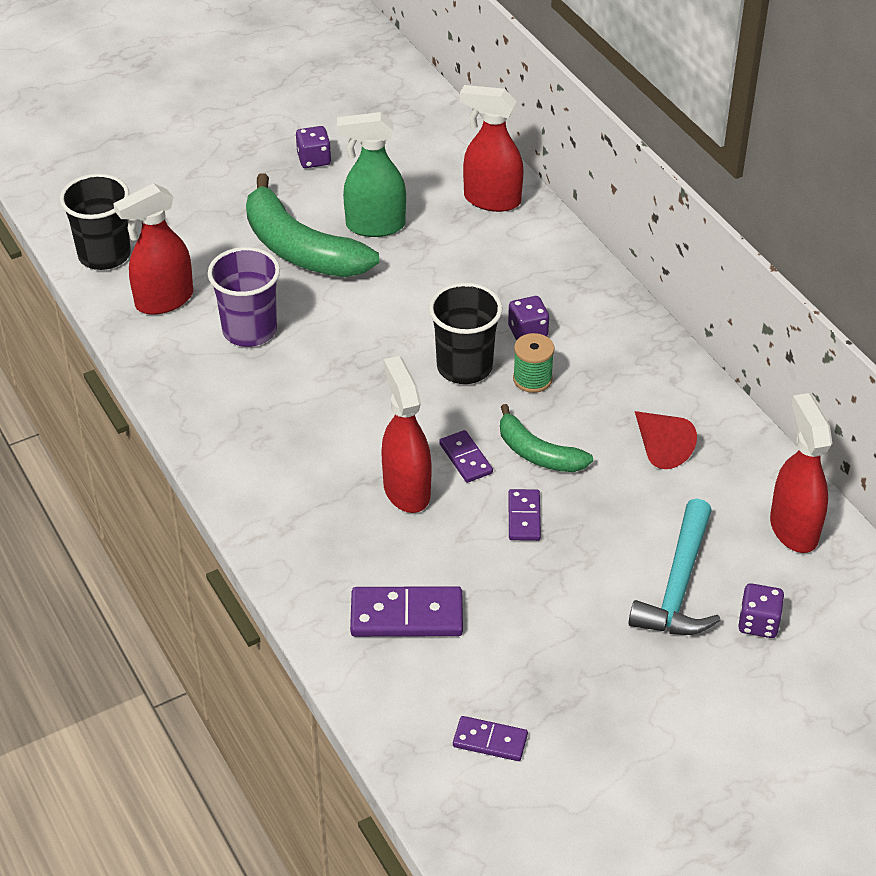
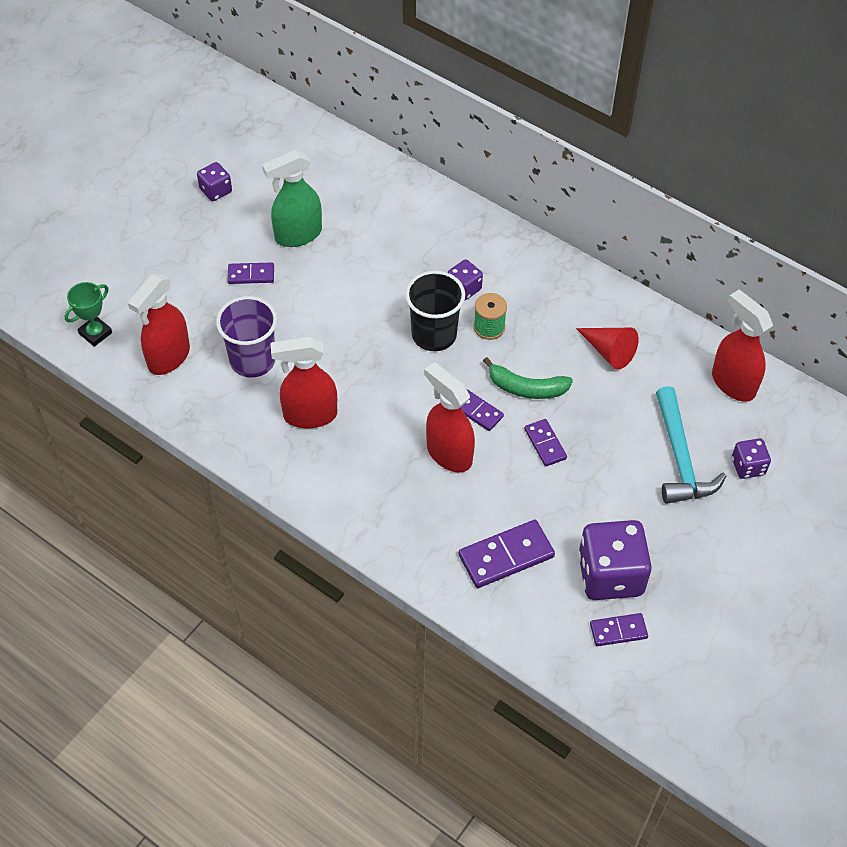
camera: 25 degrees left, 10 degrees up
(104, 255) = (95, 333): black cup -> green trophy
(300, 249) = (251, 275): green banana -> purple domino
(491, 200) = (374, 183): red spray bottle -> red spray bottle (309, 415)
(517, 678) = (610, 575): none -> purple dice

